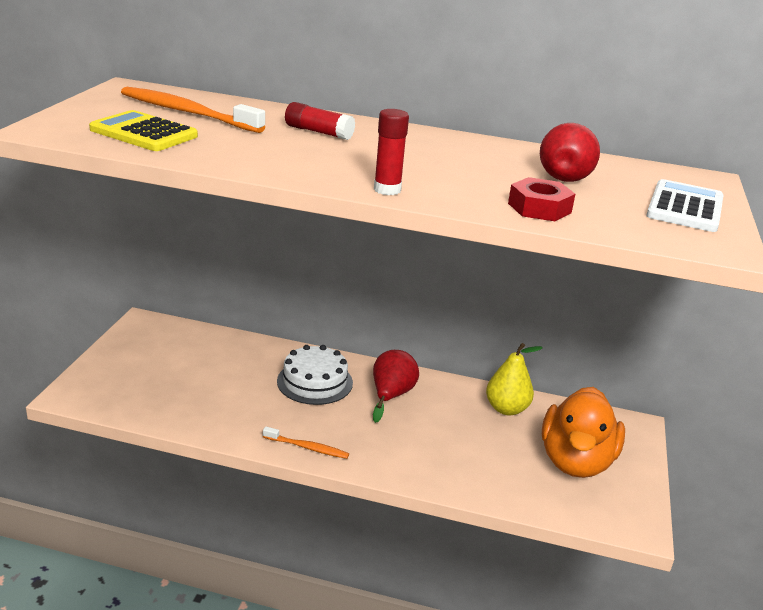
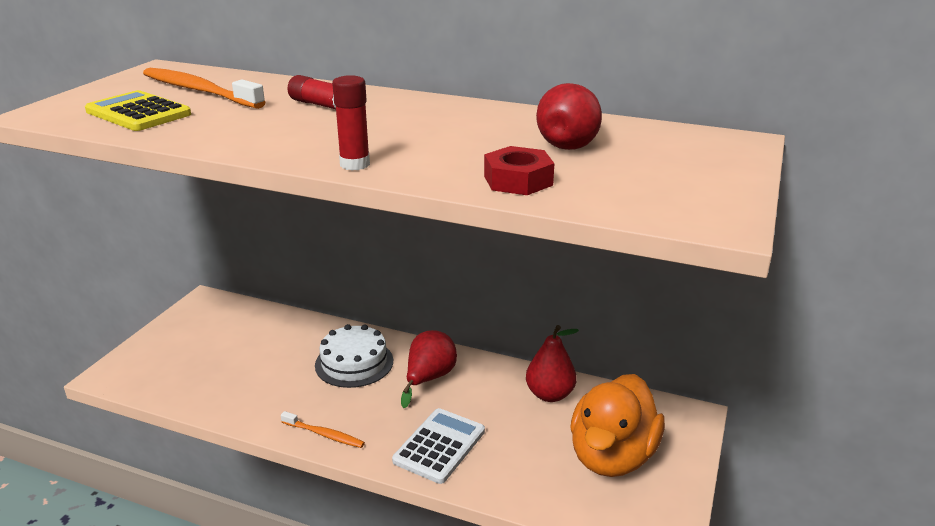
camera: 10 degrees right, 0 degrees up
(506, 409) = (549, 394): yellow pear -> red pear
(685, 207) = (696, 175): white calculator -> white calculator (439, 446)

